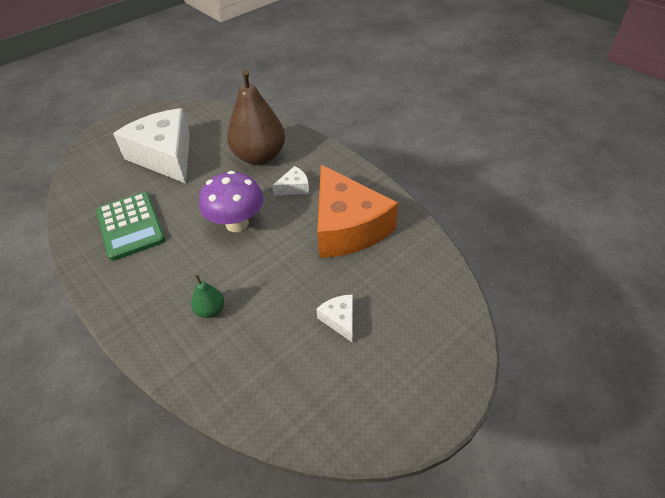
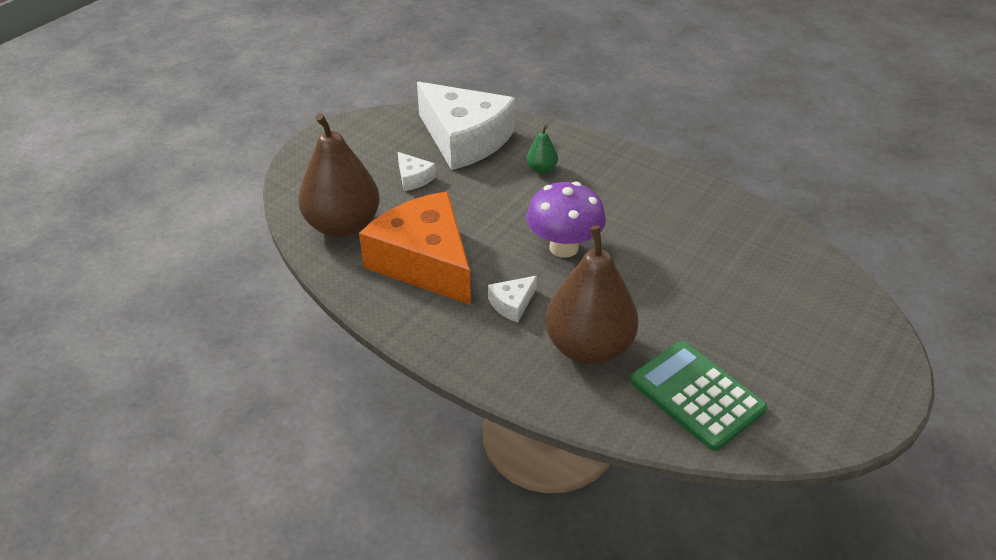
camera: 165 degrees right, 5 degrees down
(130, 226) = (692, 228): green calculator -> green calculator (696, 395)
(165, 156) = (739, 329): white cheese -> white cheese (464, 139)
(412, 271) = (343, 226): none -> brown pear

